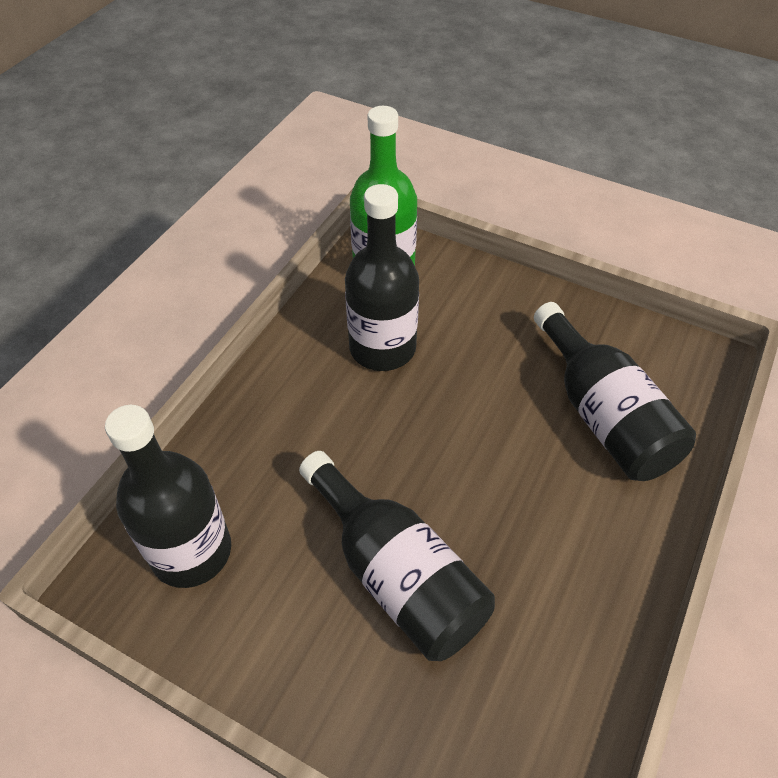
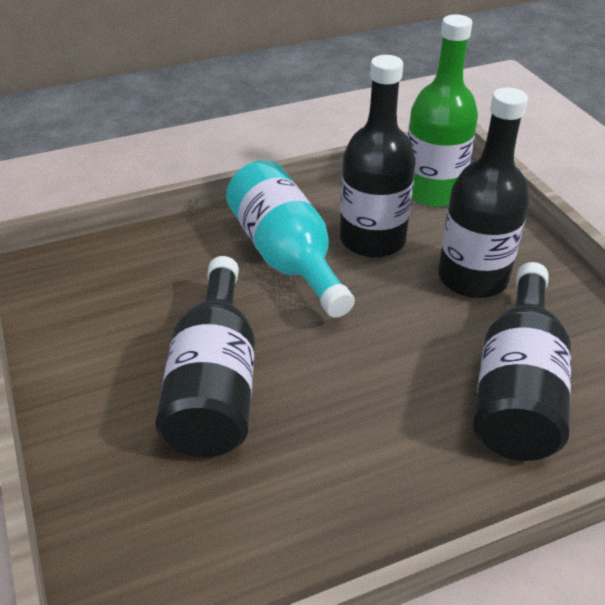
camera: 40 degrees right, 10 degrees down
(191, 551) = (102, 283): black bottle -> black bottle (472, 278)
(330, 410) = (286, 257): none -> turquoise bottle

